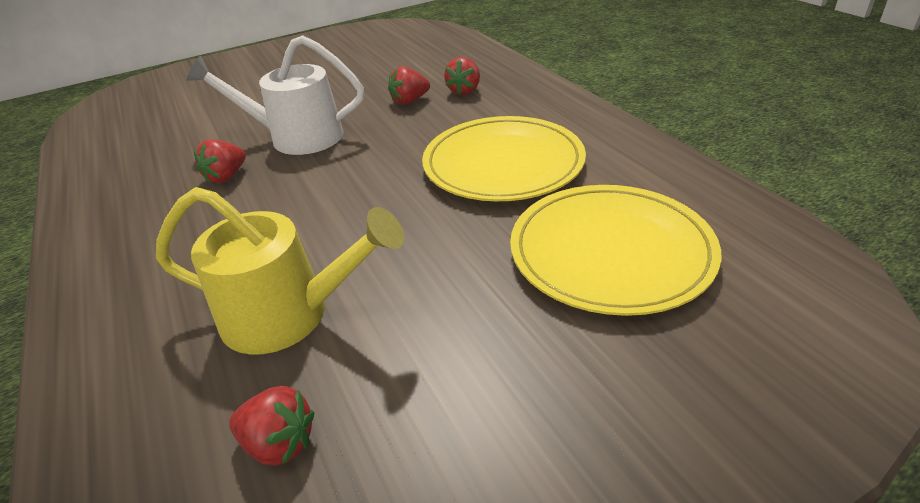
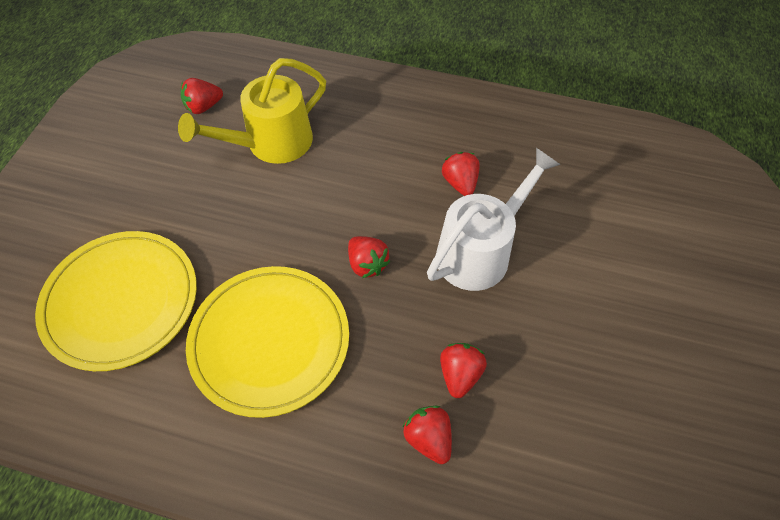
camera: 130 degrees right, 20 degrees up
(374, 168) = (367, 264): none -> red strawberry

